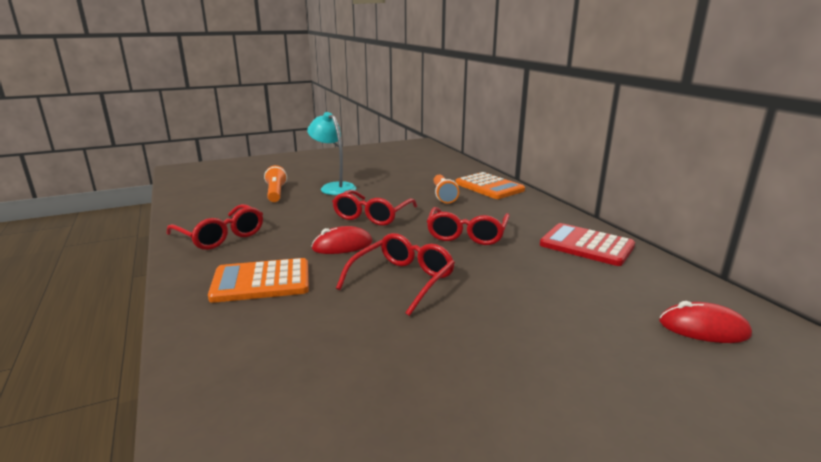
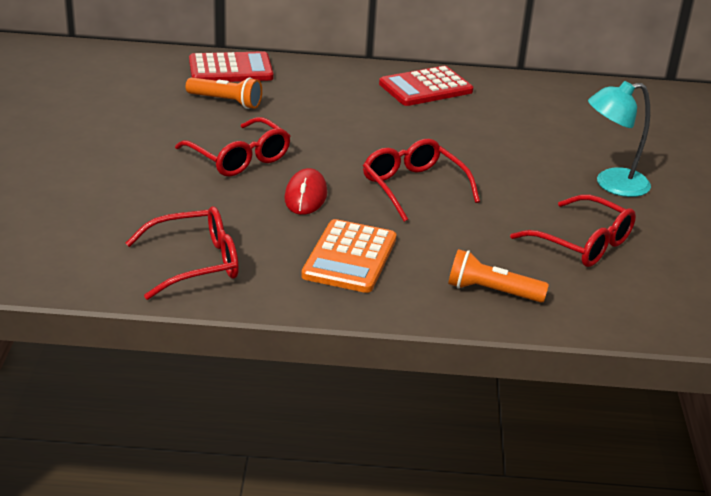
camera: 65 degrees left, 10 degrees up
(276, 193) = (72, 199): orange flashlight -> orange flashlight (492, 292)
(334, 187) = (104, 155): turquoise lamp -> turquoise lamp (612, 184)
(467, 234) = (347, 127): red glasses -> red glasses (582, 243)
(489, 187) = (230, 69): orange calculator -> red calculator
(703, 328) = (576, 108): red mouse -> none

